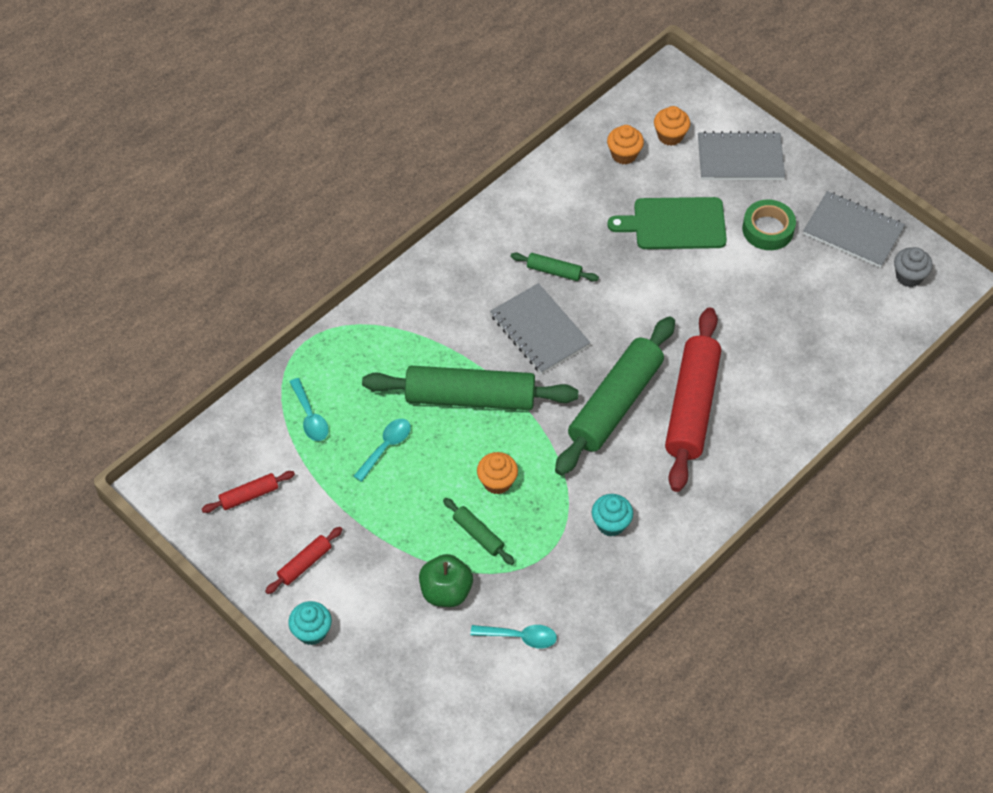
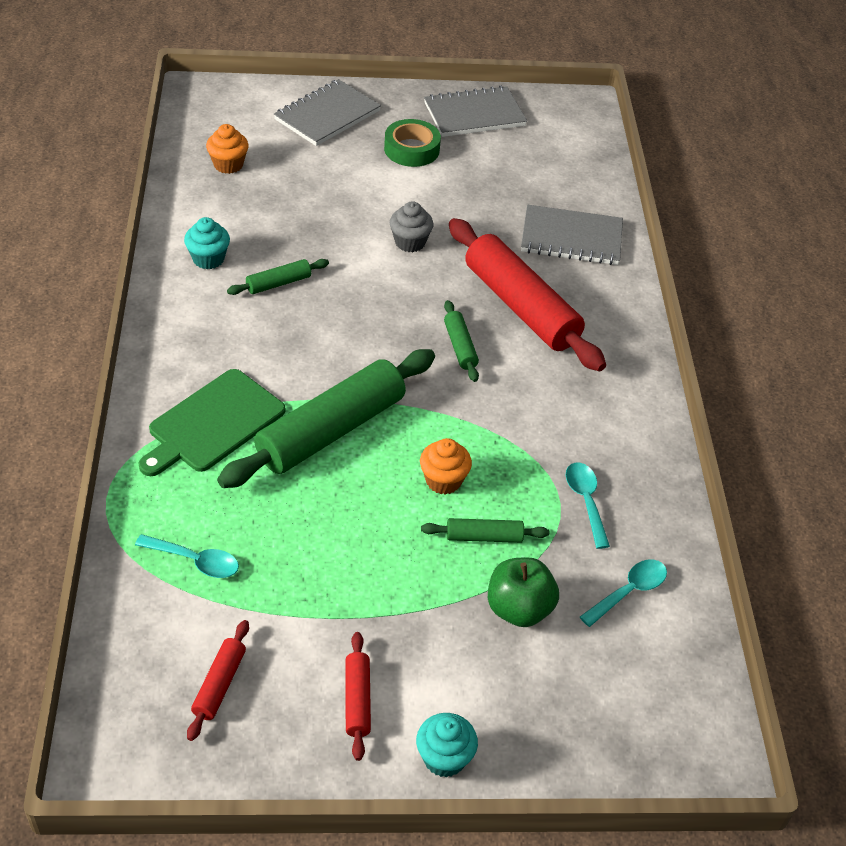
camera: 50 degrees left, 10 degrees down
(386, 447) = (305, 530): turquoise spoon -> turquoise spoon (585, 501)
(539, 331) = (324, 336): grey notebook -> grey notebook (571, 238)
(611, 524) = (577, 439): turquoise cupcake -> turquoise cupcake (208, 259)
(615, 404) = (460, 346): green rolling pin -> green rolling pin, size x0.44
(670, 136) = (250, 131): orange cupcake -> none
(675, 224) = (335, 188): green cutting board -> green cutting board (212, 423)
(909, 276) = (551, 119): grey cupcake -> grey cupcake (410, 242)

